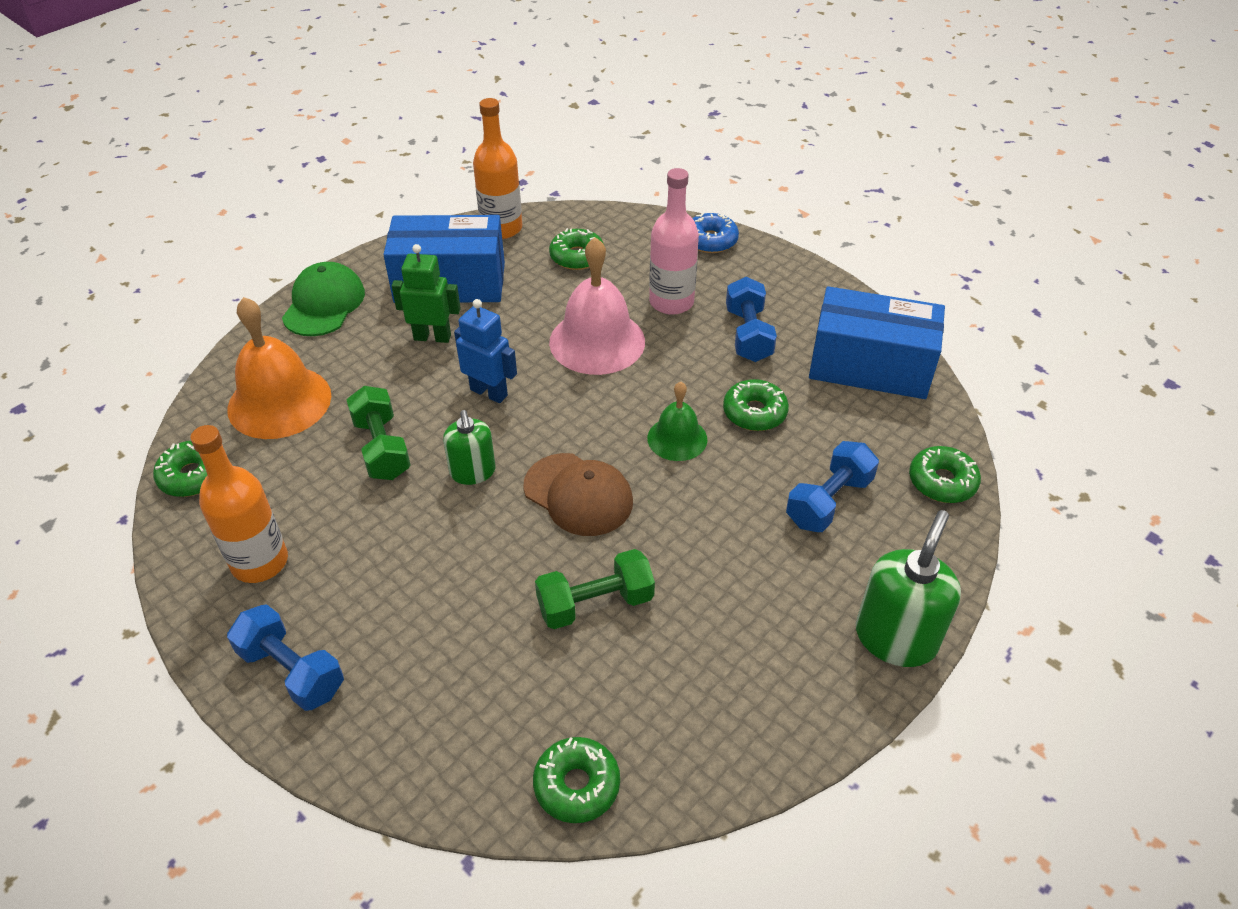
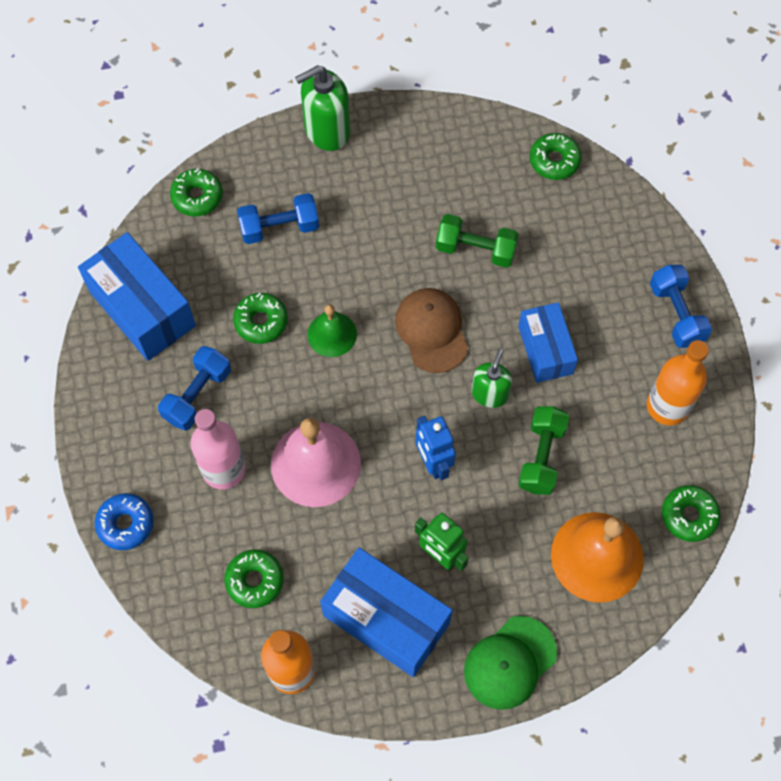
camera: 145 degrees left, 20 degrees up
(438, 543) = (545, 350): none -> blue box

